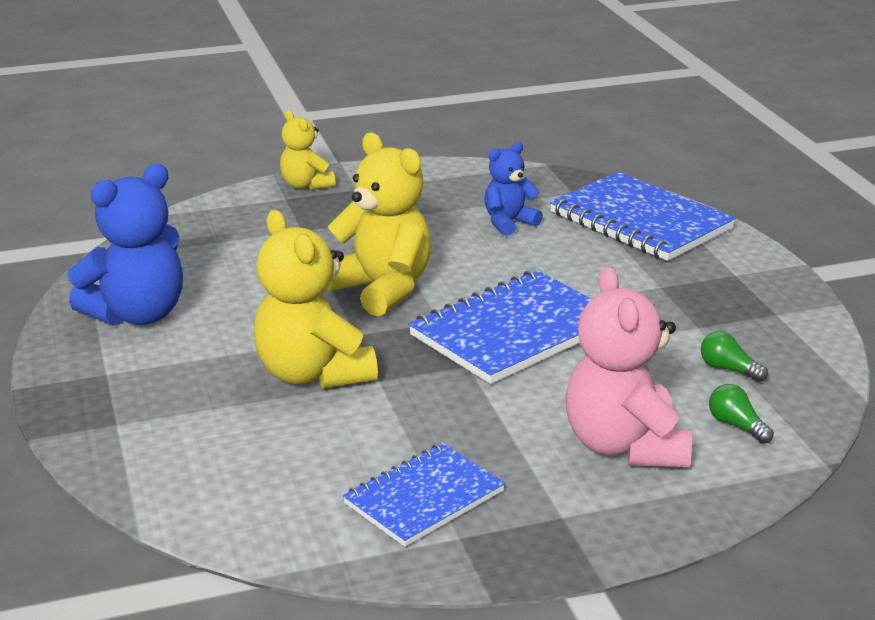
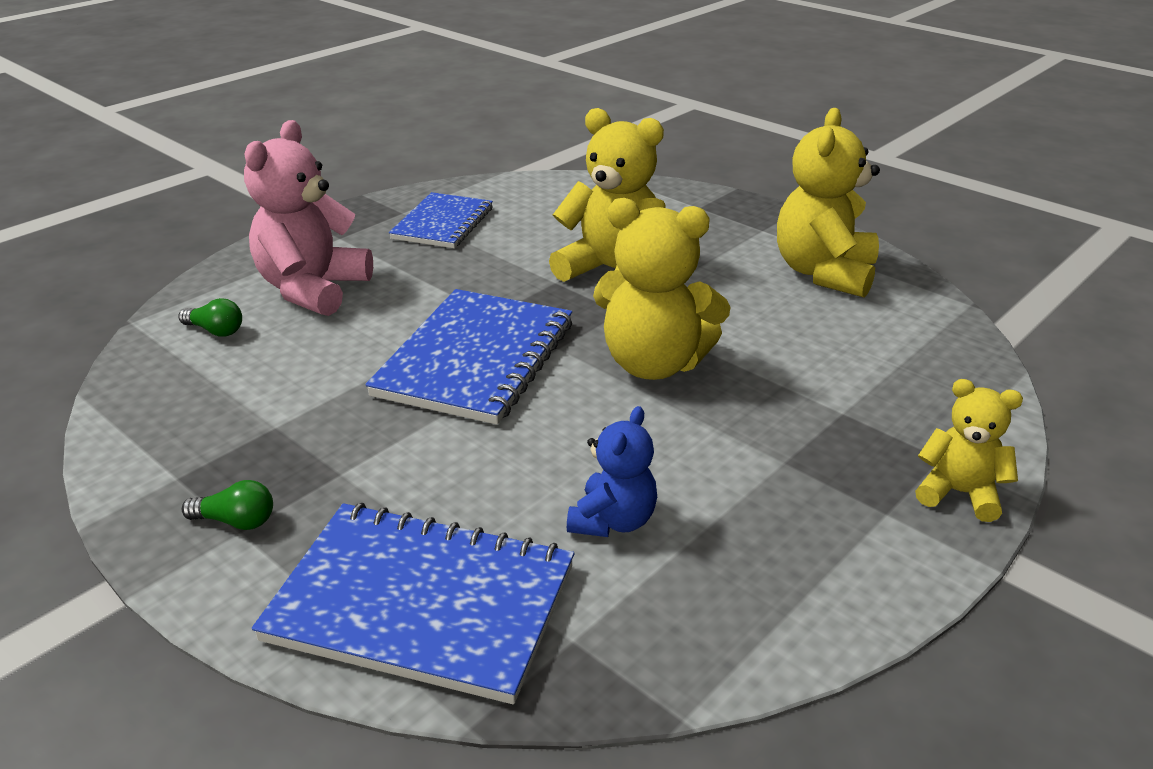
camera: 150 degrees right, 5 degrees up
(138, 314) = (824, 273): blue teddy bear -> yellow teddy bear
(624, 446) = (313, 289): pink teddy bear -> pink teddy bear turned 120 degrees counterclockwise
(728, 369) = (231, 383): green light bulb -> green light bulb (236, 521)

